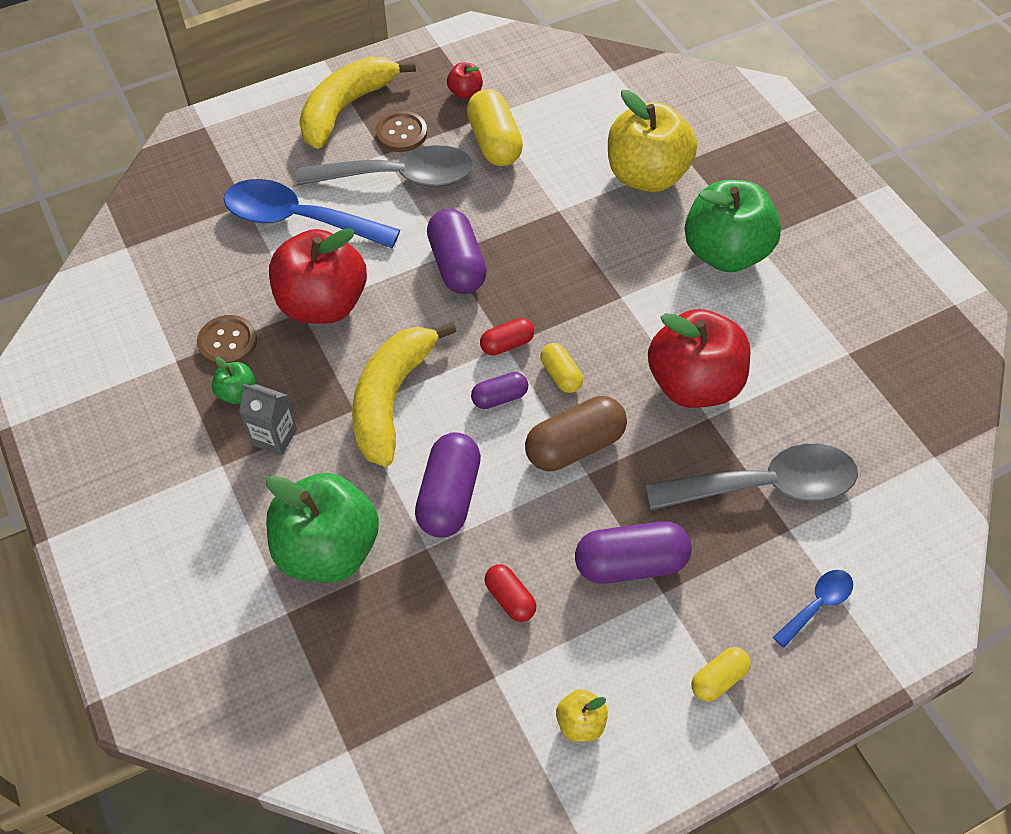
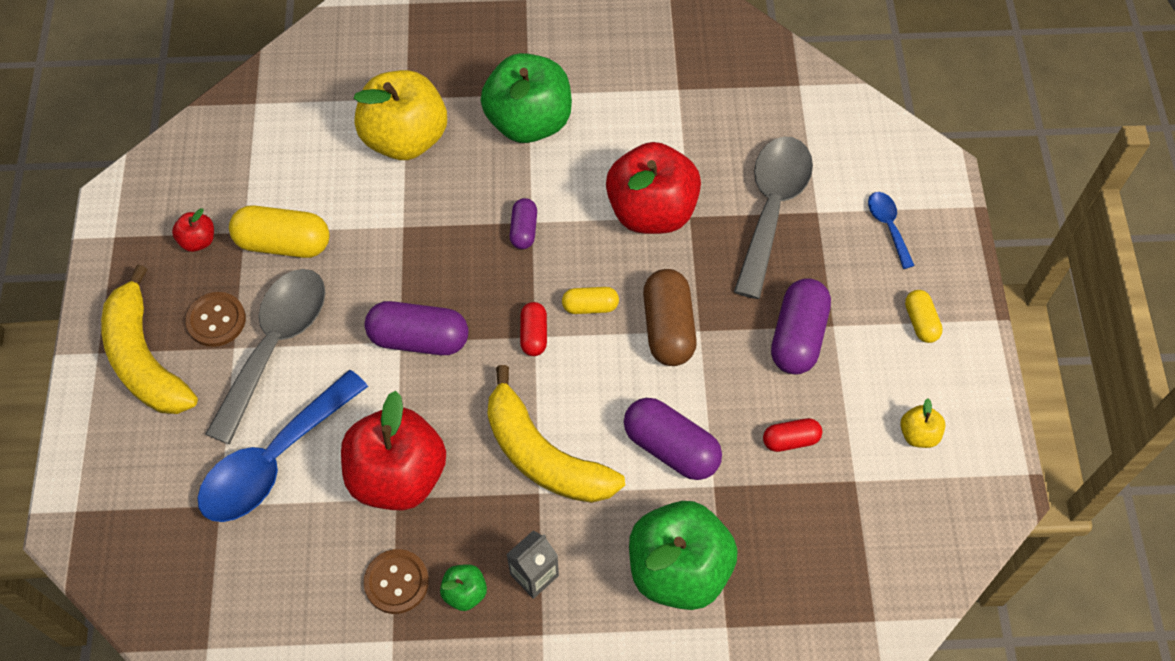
camera: 65 degrees left, 5 degrees up
(499, 397) = (589, 365): purple capsule -> purple capsule (524, 230)

